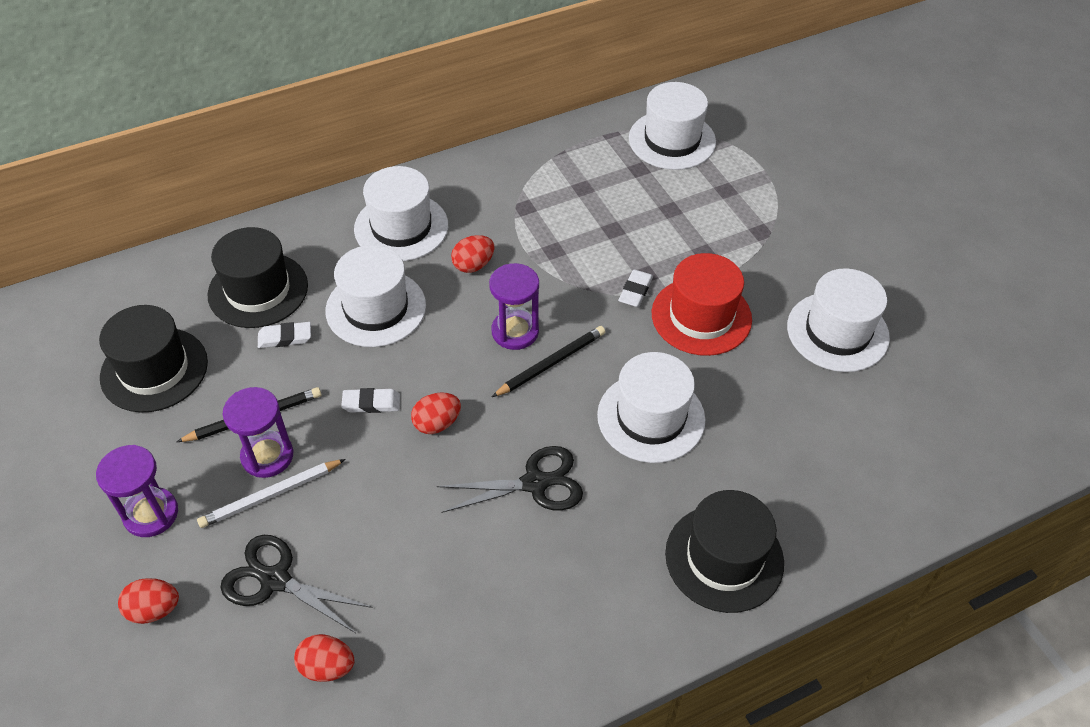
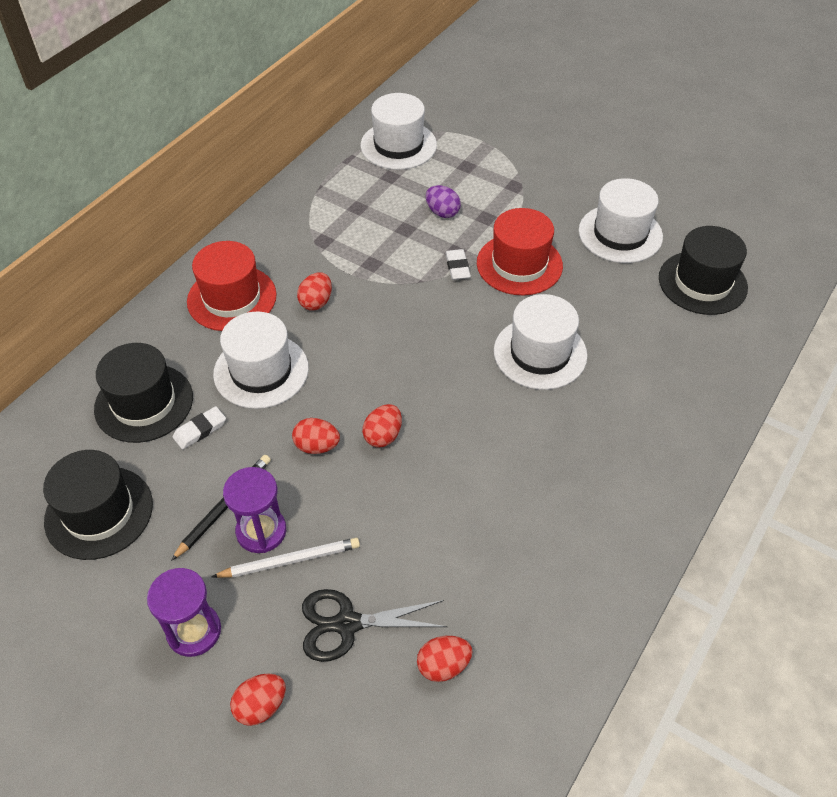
camera: 30 degrees left, 0 degrees up
(271, 495) = (290, 560): white pencil -> white pencil turned 135 degrees counterclockwise
(371, 403) = (317, 446): white eraser -> red egg
(401, 227) = (232, 298): white hat -> red hat
(515, 331) = (389, 338): purple hourglass -> none
(535, 483) = (494, 442): black scissors -> none
(551, 363) = (436, 348): black pencil -> none
(663, 228) = (442, 212): none -> purple egg
(724, 558) = (666, 426): black hat -> black hat (702, 283)

